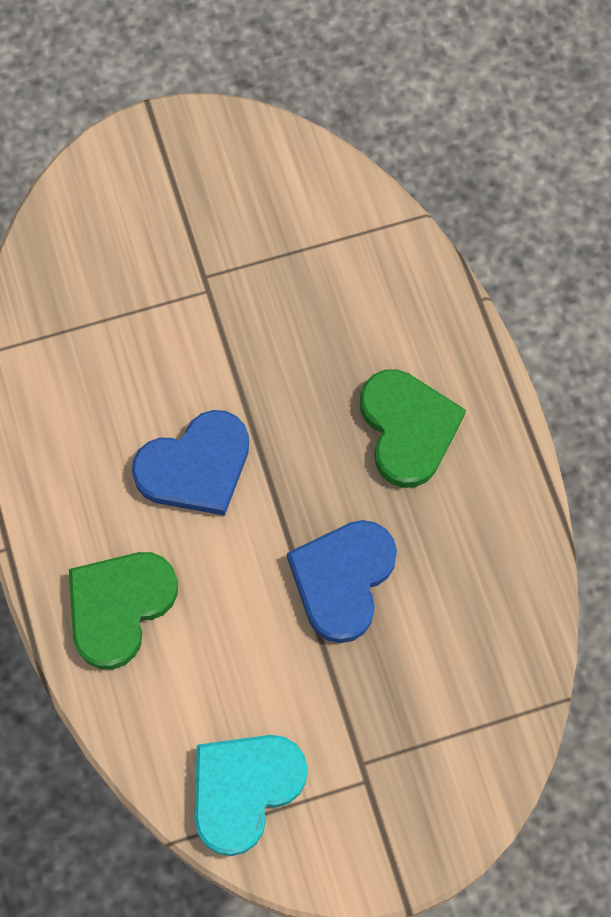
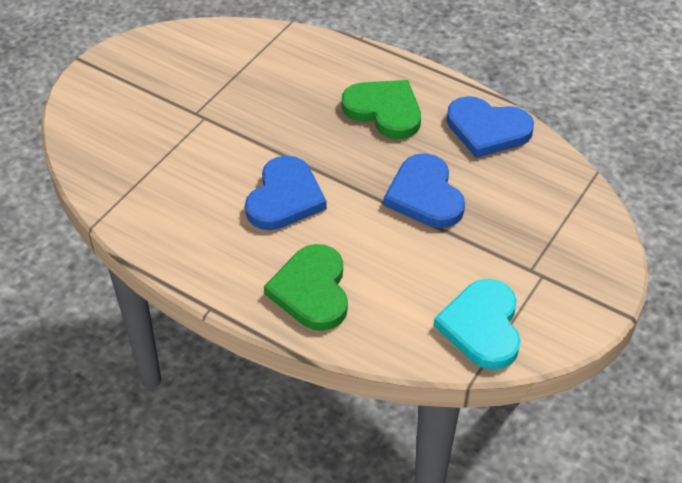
camera: 40 degrees left, 20 degrees down
(498, 544) = (487, 129): none -> blue heart

